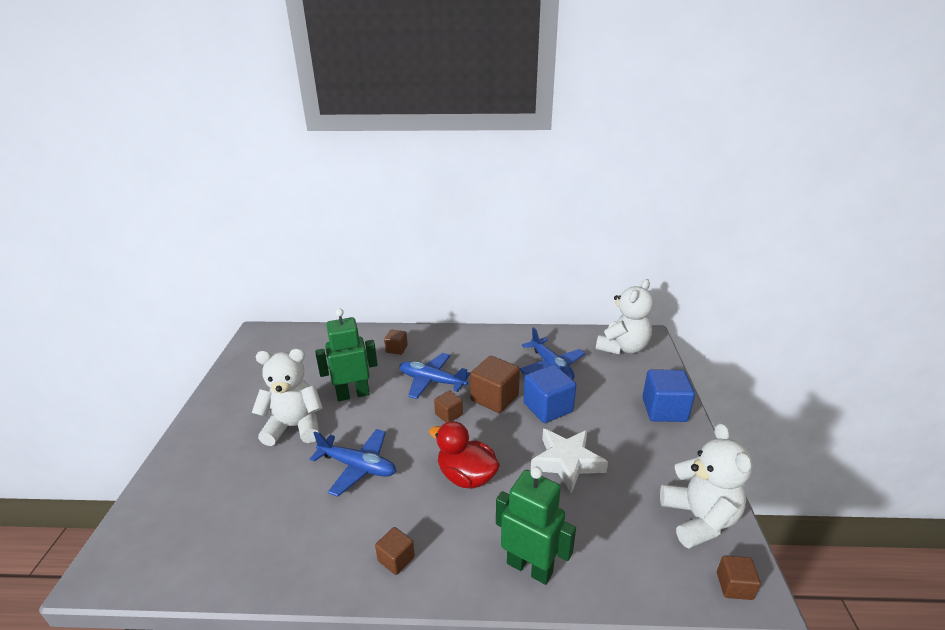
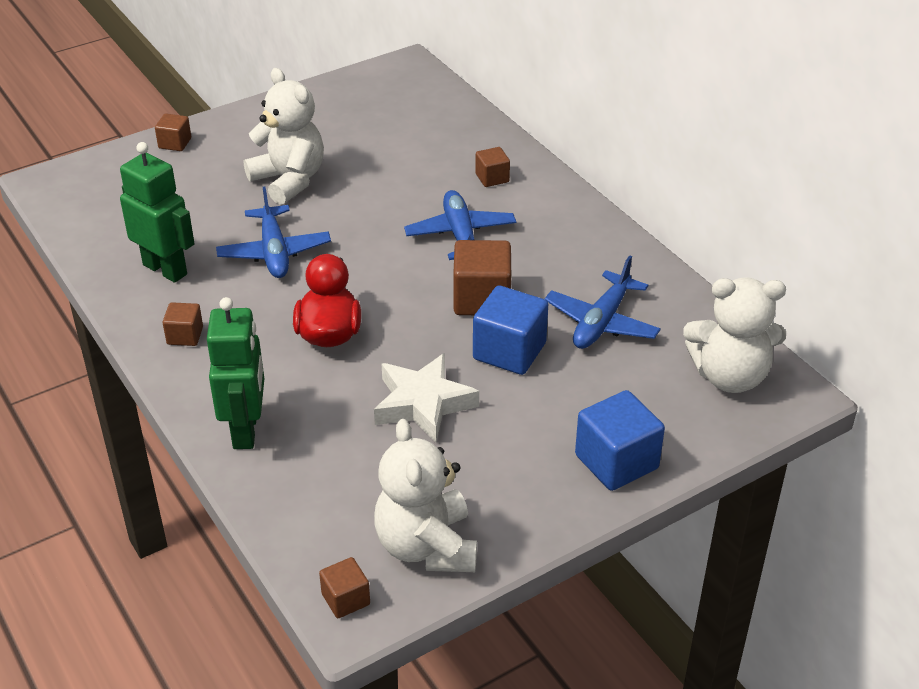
camera: 55 degrees right, 10 degrees up
(353, 394) = (376, 190): green robot -> green robot (165, 269)
(449, 414) = (414, 276): brown cube -> brown cube (175, 143)
(699, 519) = (426, 546): white teddy bear -> white teddy bear turned 120 degrees clockwise

